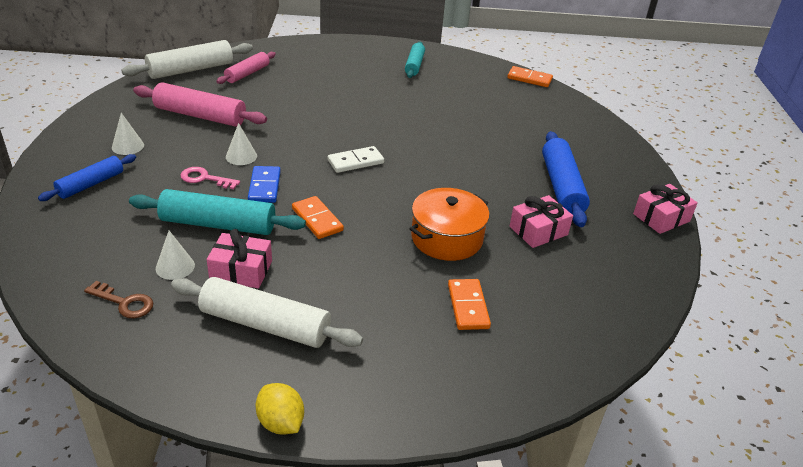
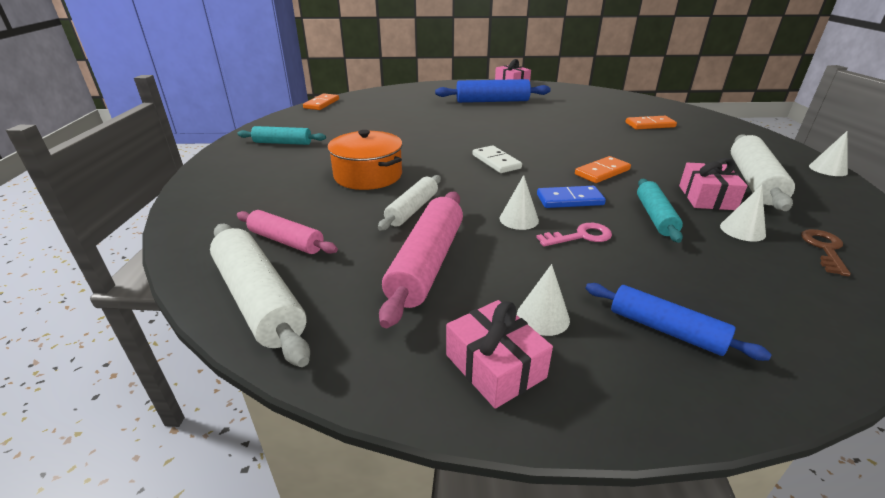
camera: 90 degrees left, 5 degrees down
(205, 178) = (580, 236): pink key -> pink key turned 120 degrees counterclockwise
(218, 224) = (655, 216): turquoise rolling pin -> turquoise rolling pin, size x0.62
(273, 115) = (412, 209): none -> white rolling pin
(280, 422) = (828, 169): yellow lemon -> white cone
(447, 238) = (583, 130): orange pot -> orange pot (368, 175)
(538, 231) = (550, 108): pink gift -> pink gift (495, 366)

